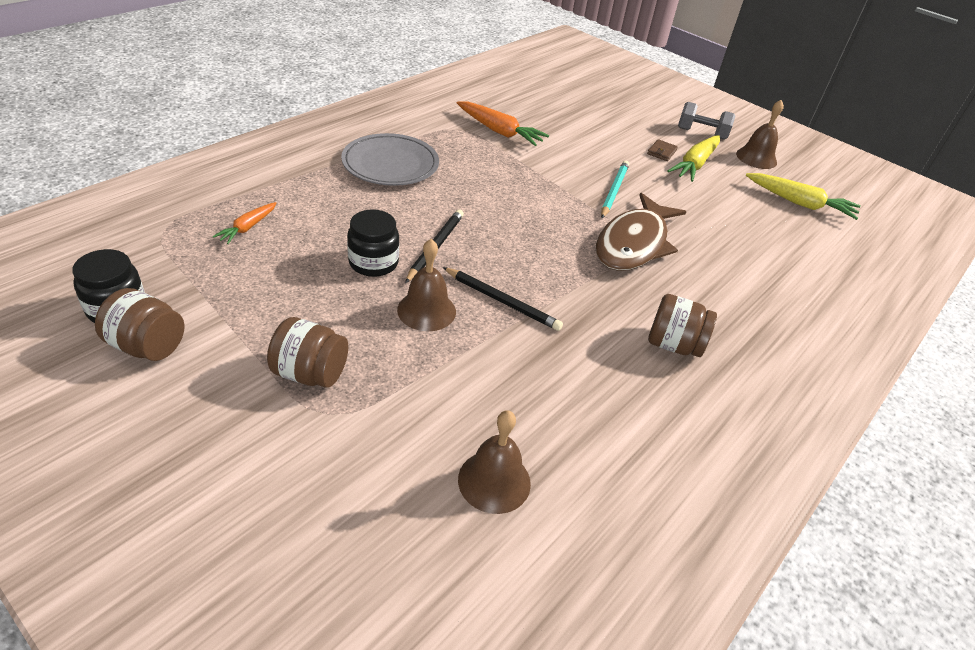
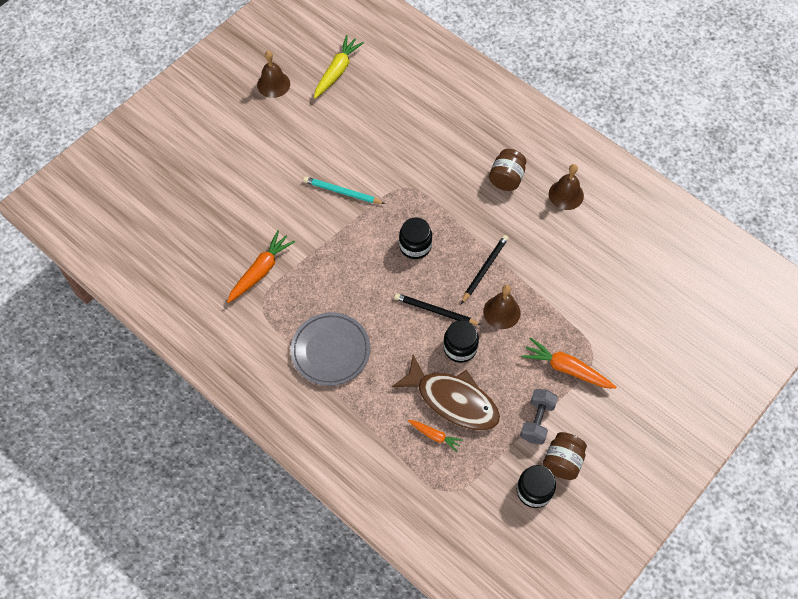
camera: 85 degrees left, 20 degrees up
(310, 373) = (566, 368): brown jar -> orange carrot
(494, 481) = (620, 273): brown bell -> brown bell (566, 194)
(538, 240) = (415, 246): none -> black jar
(633, 244) = (408, 187): brown fish -> brown fish (453, 400)
(661, 152) = (276, 151): brown wallet -> none
(695, 164) = (292, 130): yellow carrot -> none
(701, 133) = (238, 116): grey dumbbell -> grey dumbbell (537, 421)

